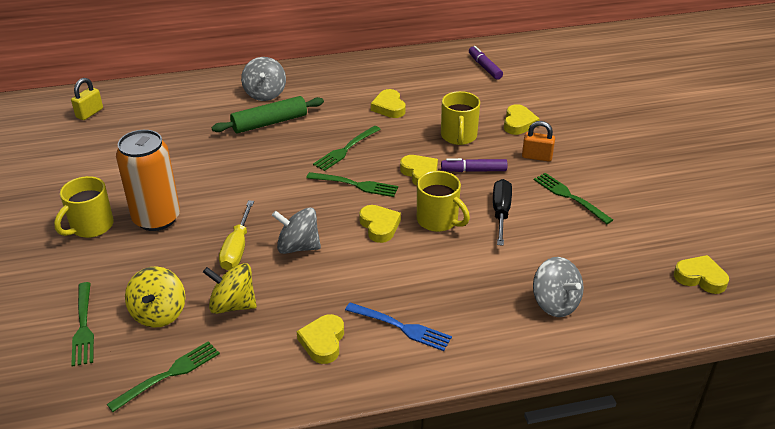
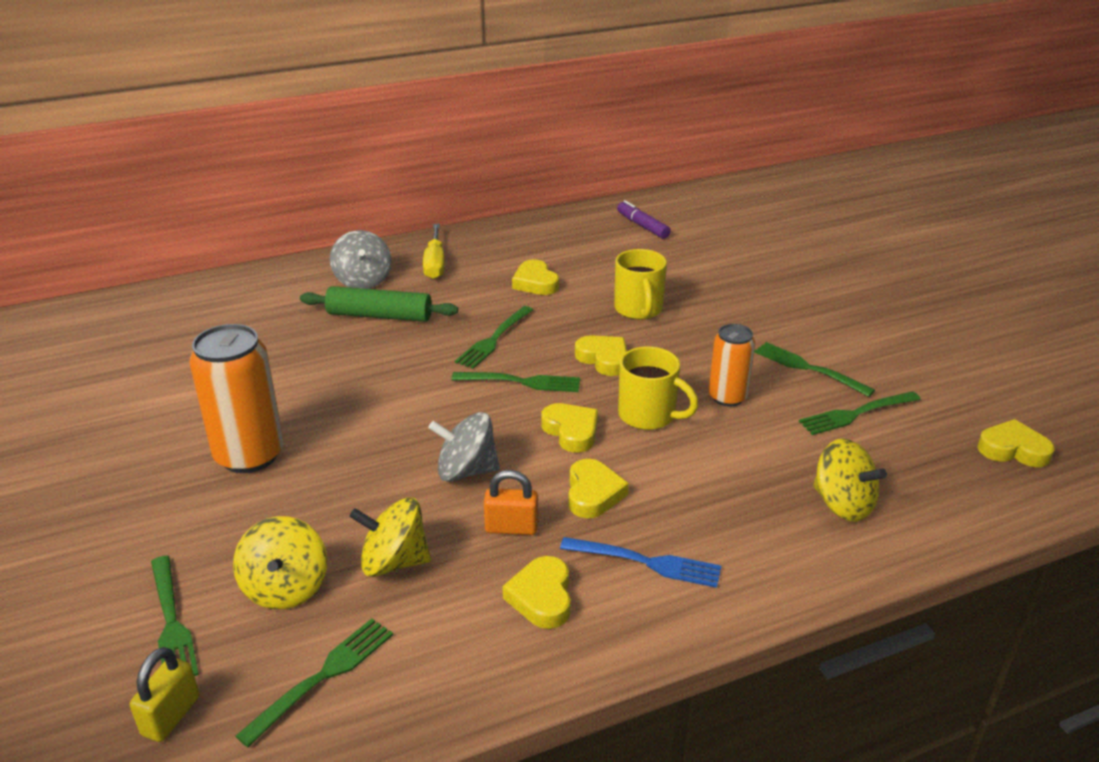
camera: 10 degrees left, 5 degrees down
(89, 113) = (118, 326): yellow padlock -> yellow padlock (171, 716)
(91, 226) = (152, 477): yellow mug -> none
(237, 248) = (379, 483): yellow screwdriver -> yellow screwdriver (435, 264)
(269, 123) = (379, 316): green rolling pin -> green rolling pin turned 45 degrees clockwise
(474, 170) = (673, 349): purple marker -> none
(501, 213) = (727, 397): black screwdriver -> orange can
(518, 123) = (709, 287): yellow heart -> yellow heart (593, 494)
(537, 156) = (748, 324): orange padlock -> orange padlock (511, 527)
(555, 303) = (842, 504): grey spinning top -> yellow spinning top
(592, 236) = (856, 414): none -> green fork

